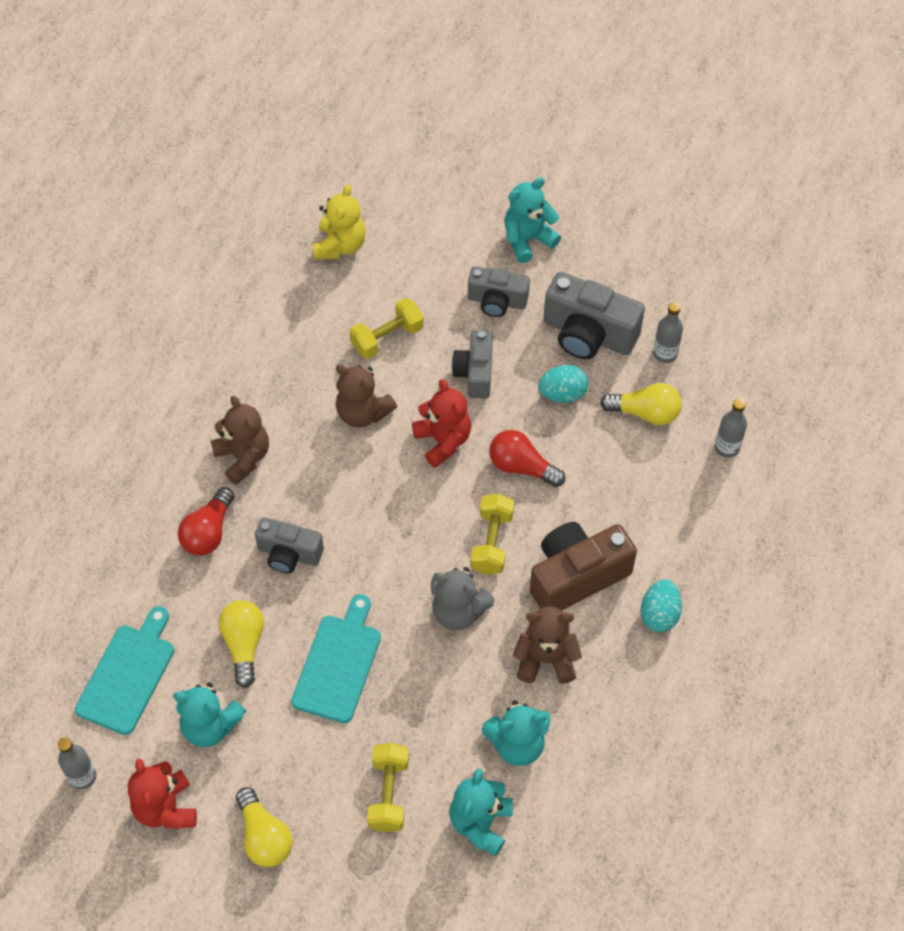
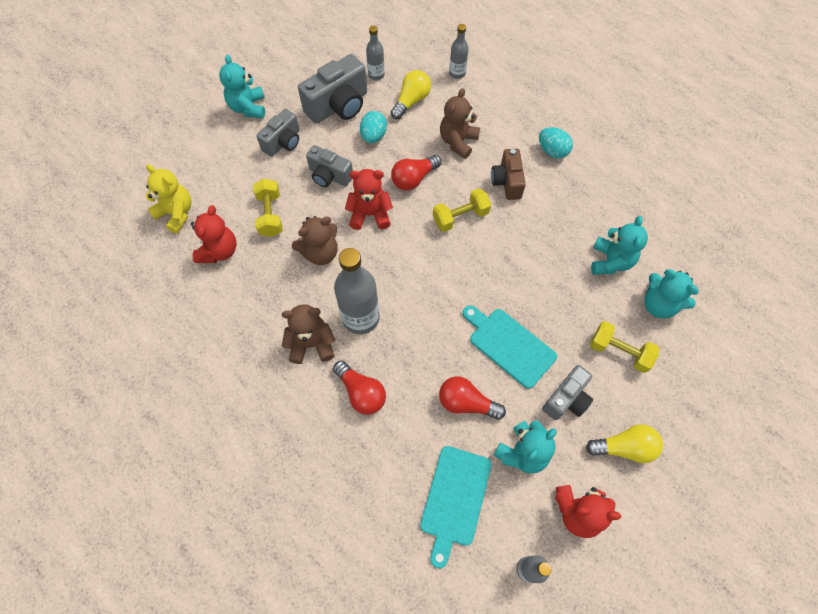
camera: 65 degrees left, 5 degrees up
(128, 675) = (454, 499): turquoise cutting board -> turquoise cutting board turned 120 degrees counterclockwise
(244, 644) = (466, 403): yellow light bulb -> red light bulb
(289, 554) = (407, 344): grey camera -> grey camera (566, 399)
(299, 492) = (361, 318): none -> grey bottle
(313, 311) = (219, 251): none -> red teddy bear
(458, 611) = (502, 256): grey teddy bear -> none
(492, 542) = (460, 217): yellow dumbbell -> yellow dumbbell turned 60 degrees counterclockwise
(545, 659) = (557, 222): brown teddy bear -> brown teddy bear (458, 142)
(576, 576) = (507, 182): brown camera -> brown camera, size x0.63

